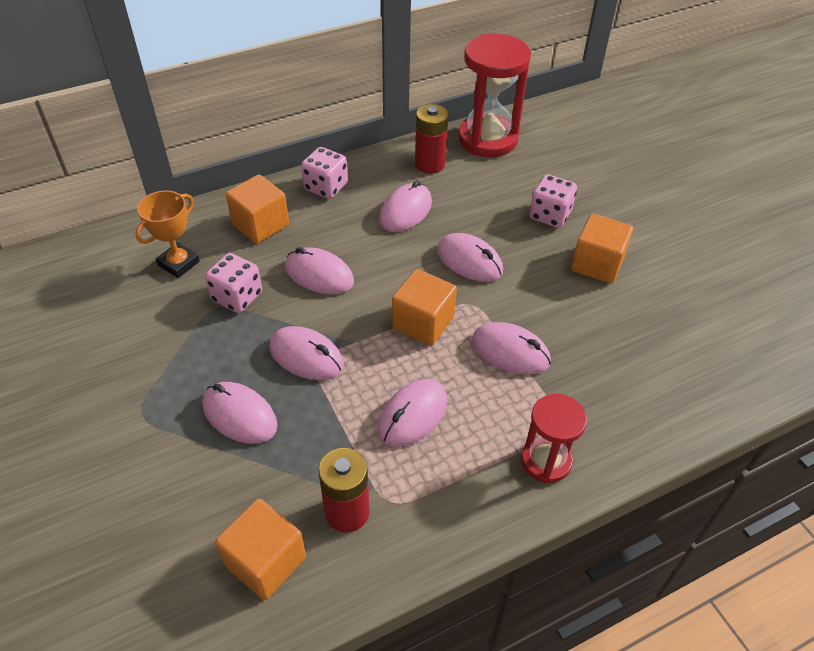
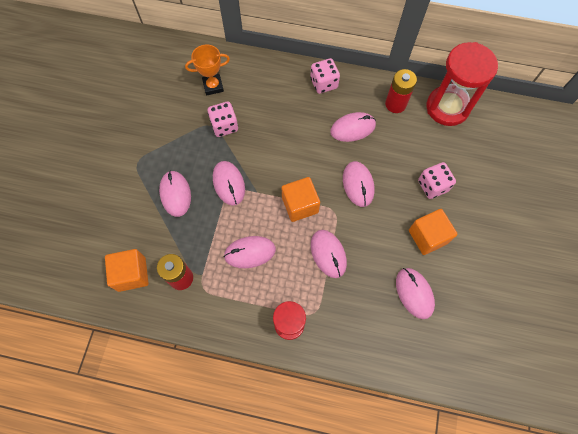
camera: 40 degrees right, 20 degrees up
(260, 225) = (270, 87): orange cube -> none
(319, 274) = (273, 139): pink mouse -> pink mouse (414, 293)

